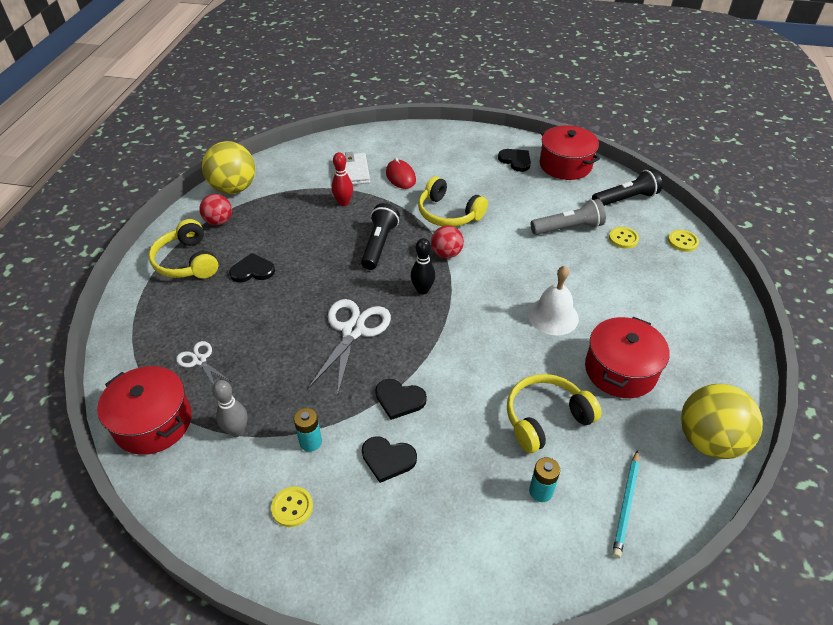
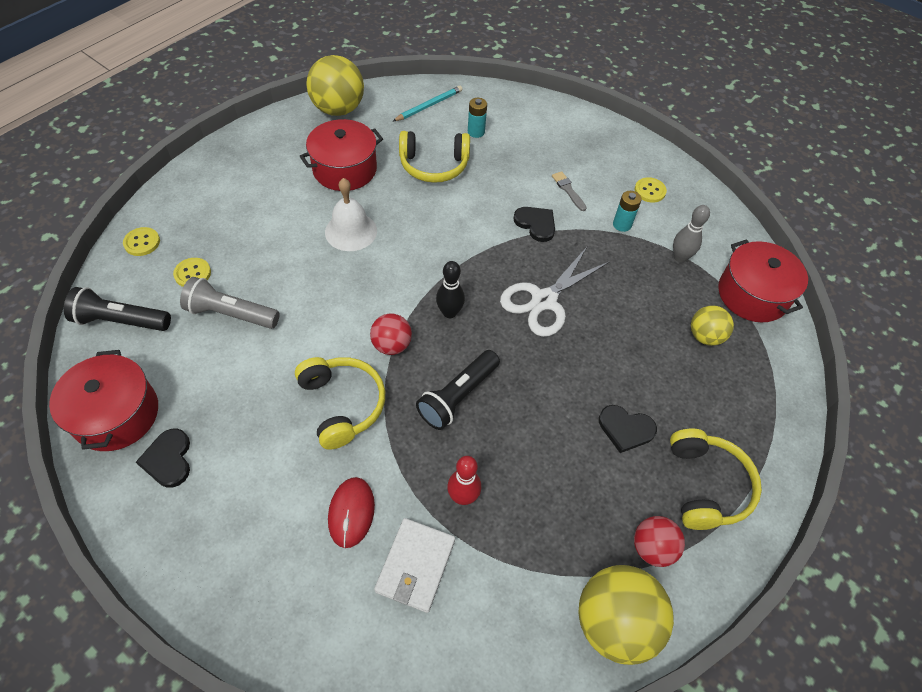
camera: 155 degrees left, 10 degrees up
(199, 360) = (705, 336): white scissors -> yellow ball
(388, 459) = (568, 190): black heart -> grey brush

